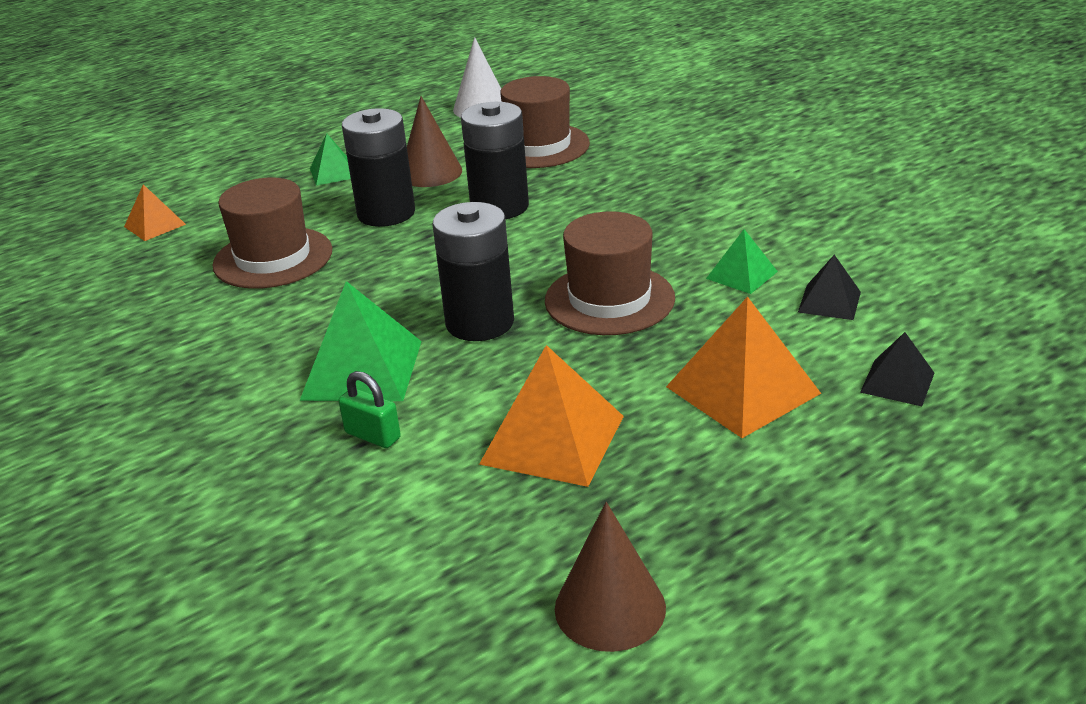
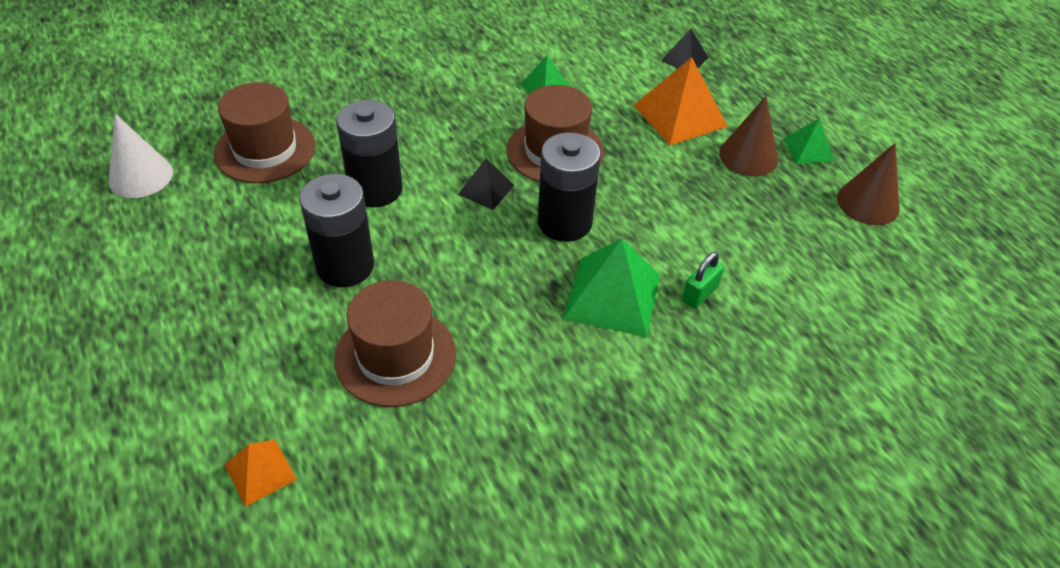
camera: 85 degrees left, 15 degrees up
(333, 173) = (223, 303): green pyramid -> green pyramid (808, 149)
(430, 172) = (274, 227): brown cone -> brown cone (748, 156)
(553, 439) = (718, 204): orange pyramid -> none
(829, 302) = (592, 60): black pyramid -> black pyramid (486, 189)

